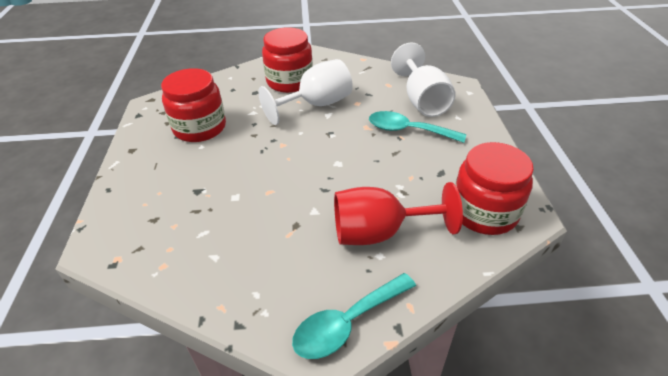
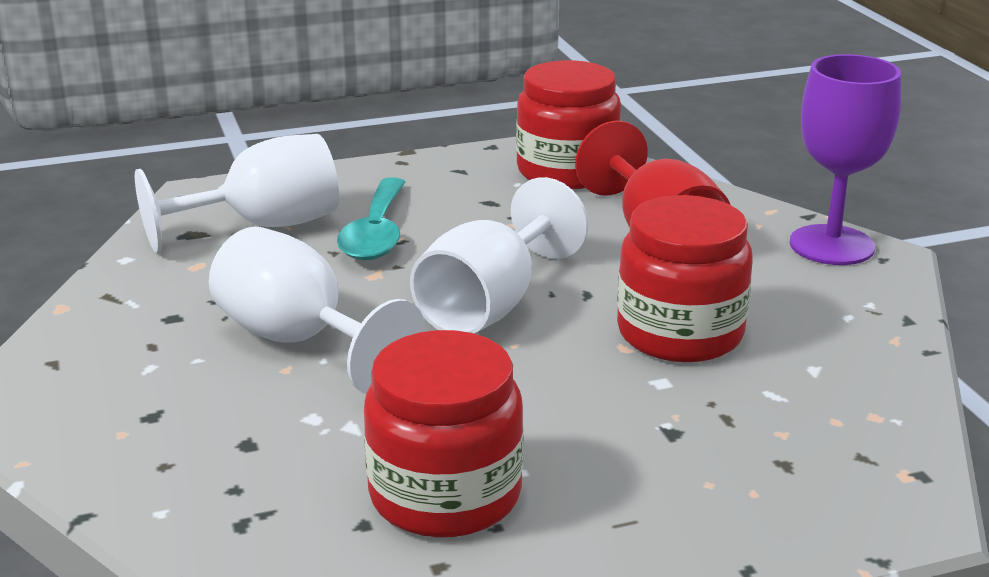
camera: 105 degrees left, 15 degrees down
(289, 81) = (185, 397): red jar -> red jar (680, 333)
(324, 156) = (489, 306): none -> white goblet
(347, 323) = (831, 245): turquoise spoon -> purple goblet

